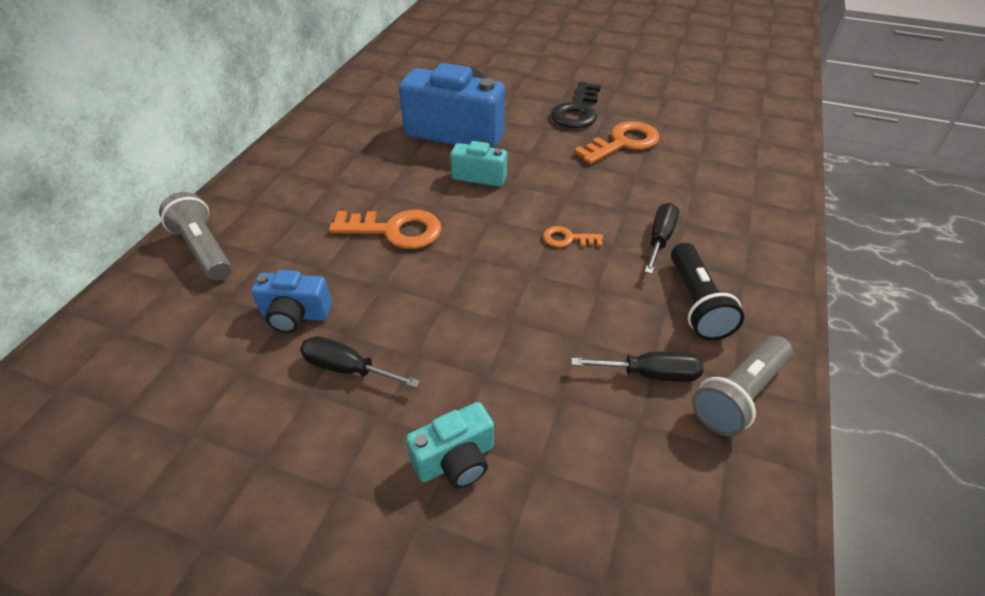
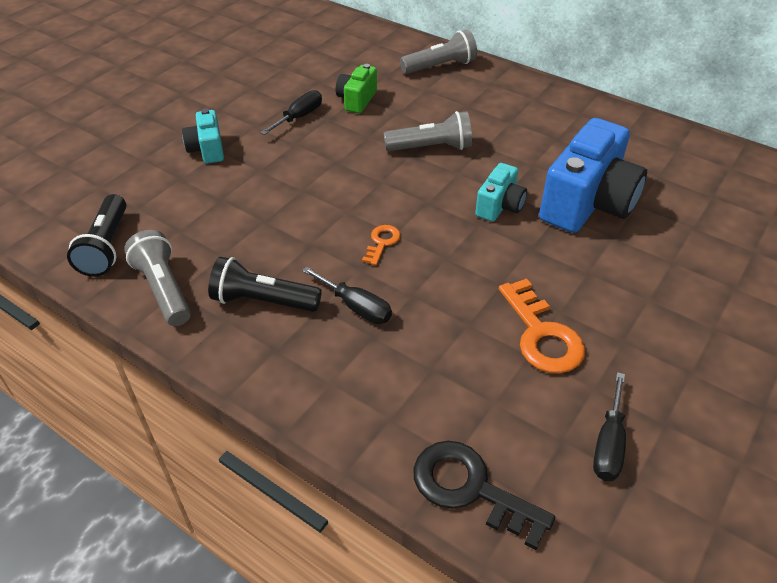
camera: 105 degrees right, 0 degrees up
(295, 315) = (357, 100): blue camera -> green camera
(395, 230) = (431, 148): orange key -> grey flashlight
(577, 111) = (627, 313): black key -> black key (470, 489)
(650, 374) = (212, 248): black screwdriver -> black screwdriver (608, 444)
(716, 498) = (106, 247): none -> black flashlight

